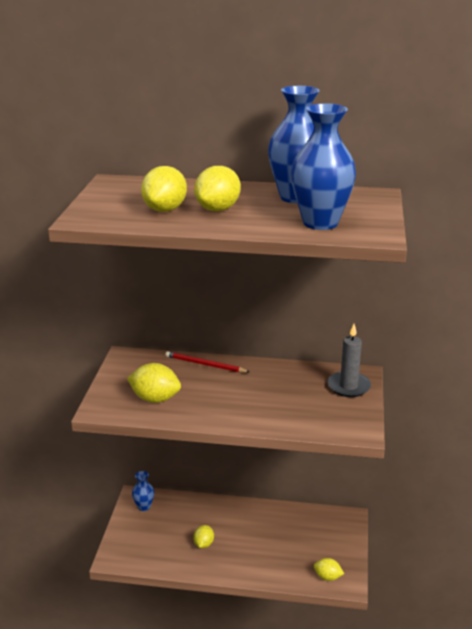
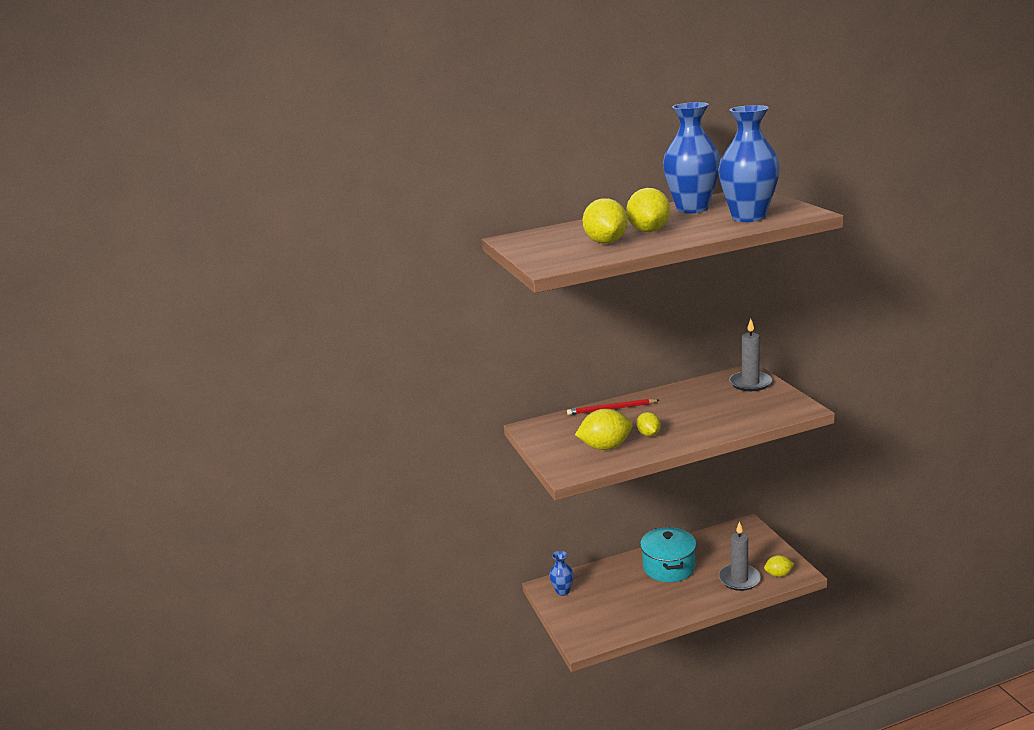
camera: 25 degrees left, 5 degrees down
(203, 544) = (650, 596): yellow lemon -> yellow lemon (649, 434)
(244, 525) = (669, 567): none -> turquoise pot
(290, 565) = (739, 579): none -> grey candle

